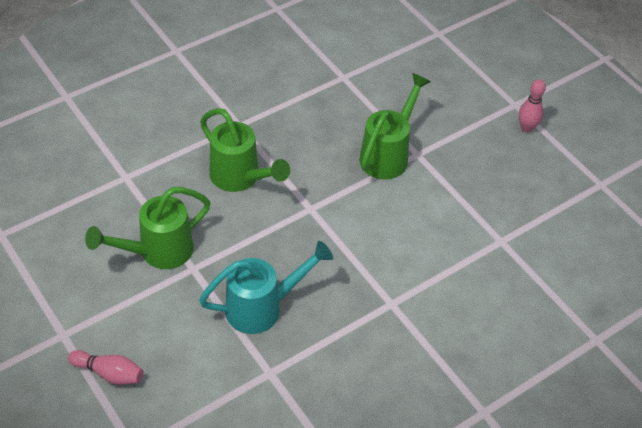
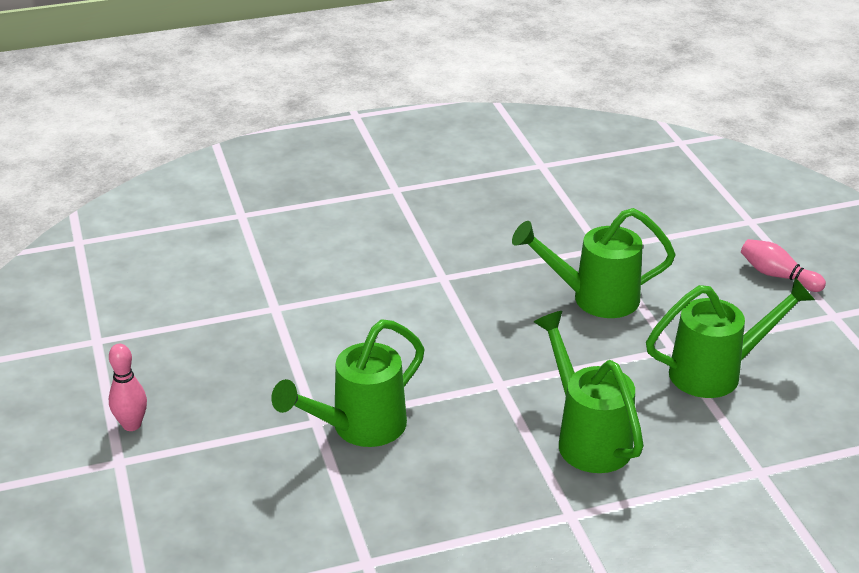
camera: 160 degrees left, 15 degrees down
(263, 307) = (593, 298): turquoise watering can -> green watering can

